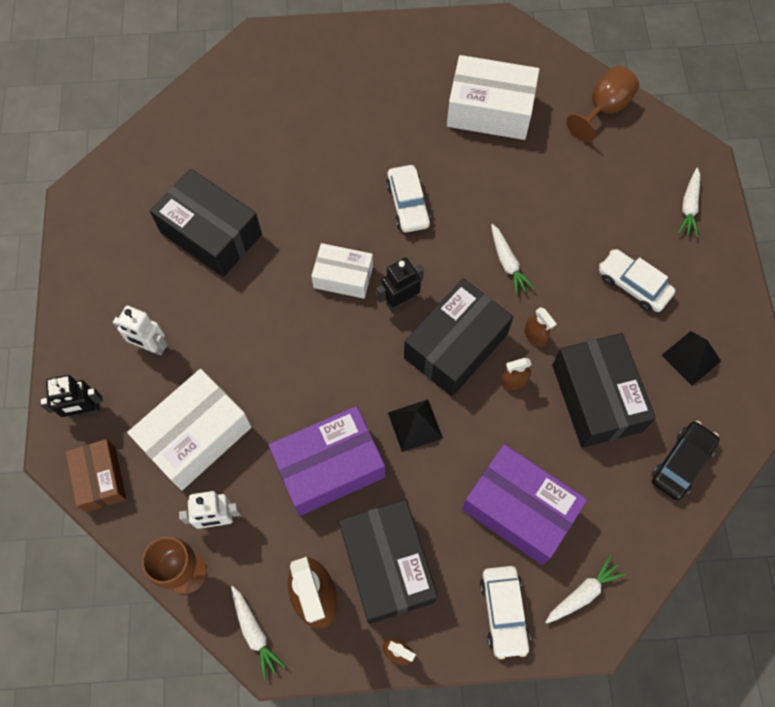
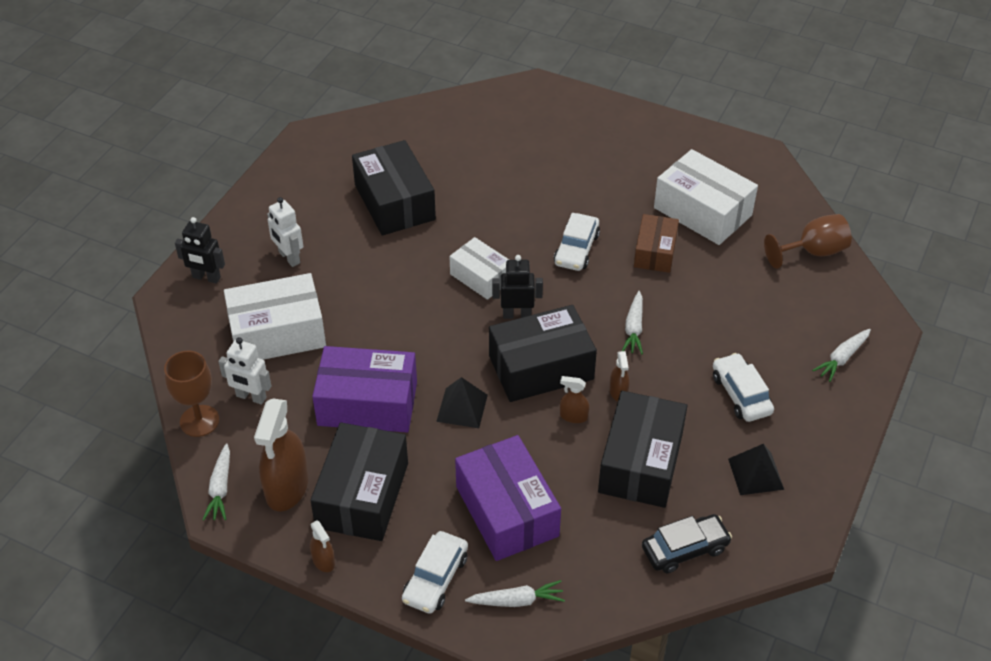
camera: 30 degrees right, 20 degrees down
(100, 479) = (183, 328): brown box -> brown box (655, 252)

